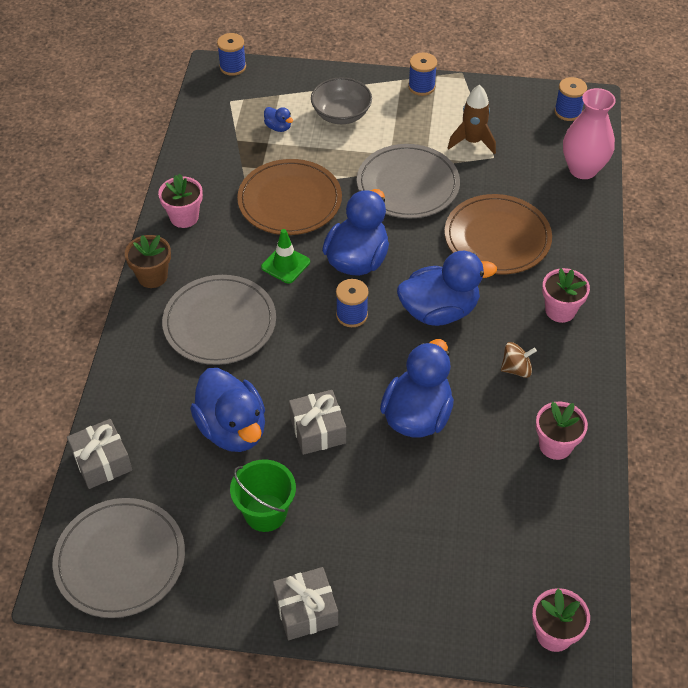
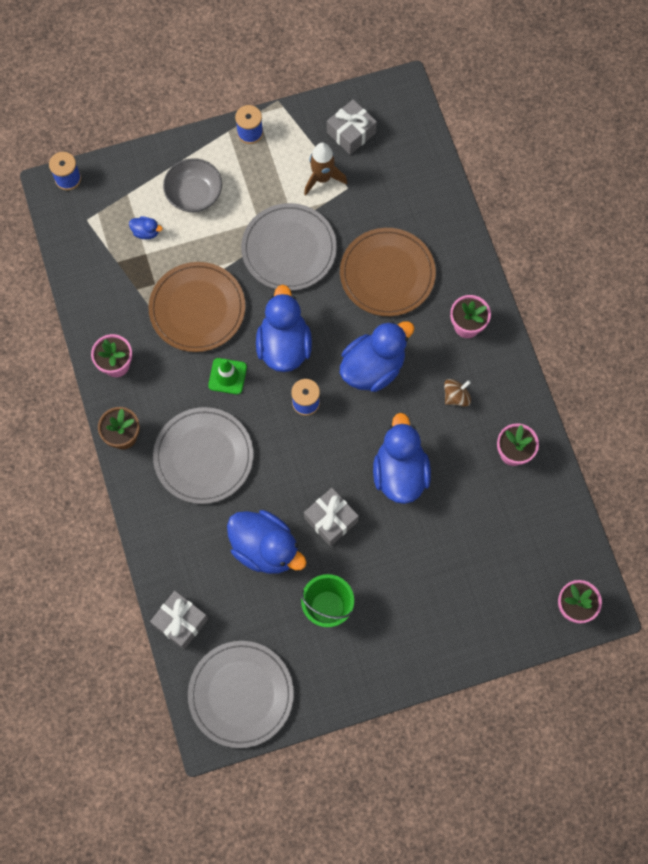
camera: 25 degrees left, 20 degrees up
(306, 610) = (395, 670): grey gift -> grey gift (351, 132)
(568, 112) = (389, 110): blue spool -> none
(583, 169) = (427, 170): pink vase -> none

